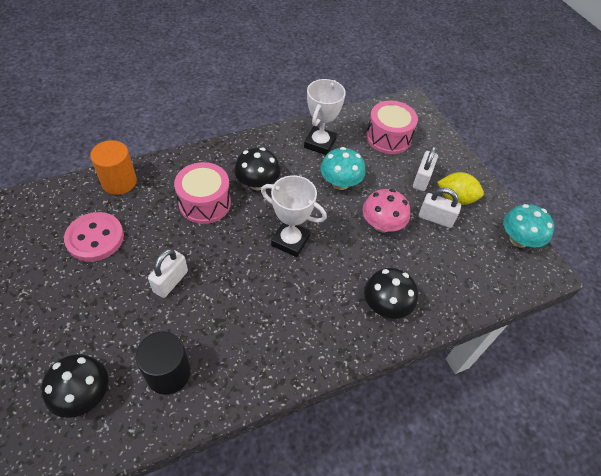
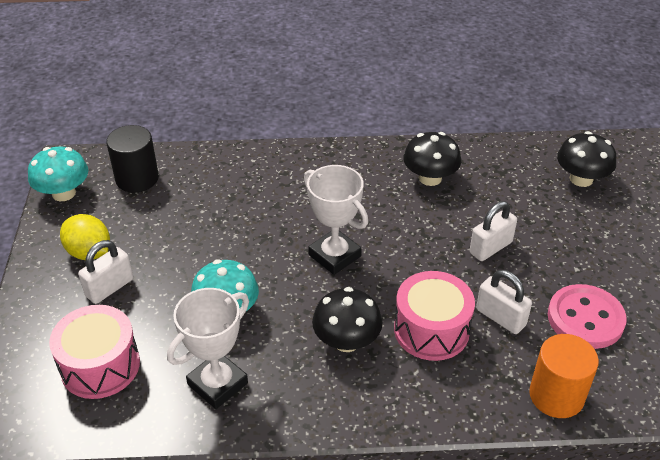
camera: 155 degrees left, 10 degrees down
(168, 373) = (501, 175): black cylinder -> black cylinder (137, 178)
(382, 224) = (210, 246): pink mushroom -> none
(386, 305) = (264, 174): black mushroom -> black mushroom (430, 178)
(435, 218) = (138, 237): white padlock -> white padlock (500, 317)

